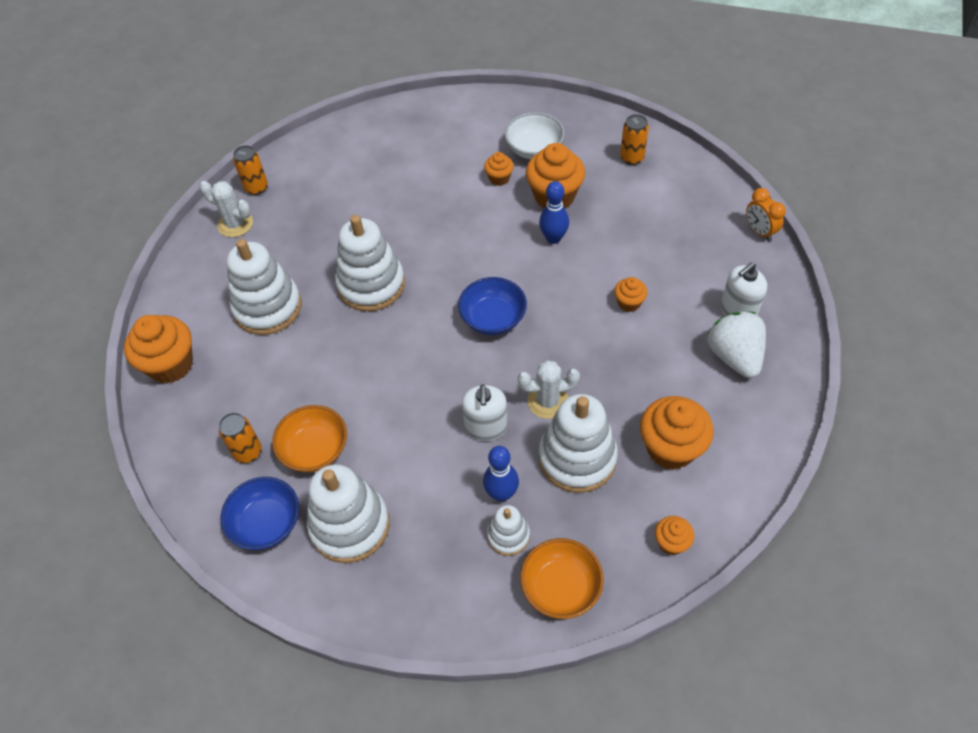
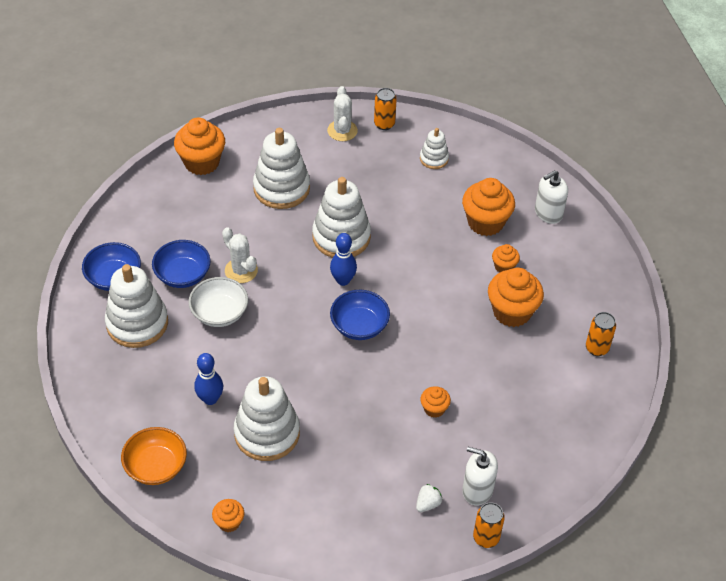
camera: 55 degrees right, 5 degrees down
(248, 452) = (160, 240): orange can -> orange can (486, 538)
(315, 450) = (183, 275): orange bowl -> blue bowl
(486, 427) = (259, 365): white soap dispenser -> white soap dispenser (548, 213)
(508, 535) = (179, 418): white stacking toy -> white stacking toy (434, 159)
(534, 149) = (554, 276): white bowl -> white bowl (219, 313)
(548, 401) = (305, 393): white cactus -> white cactus (241, 270)
(553, 238) = (466, 330): blue bowling pin -> blue bowling pin (343, 280)
(671, 448) = (311, 491): orange cupcake -> orange cupcake (485, 222)
(734, 356) = (428, 504): white strawberry -> white strawberry, size x0.47
(759, 231) = (579, 475): orange clock -> none

